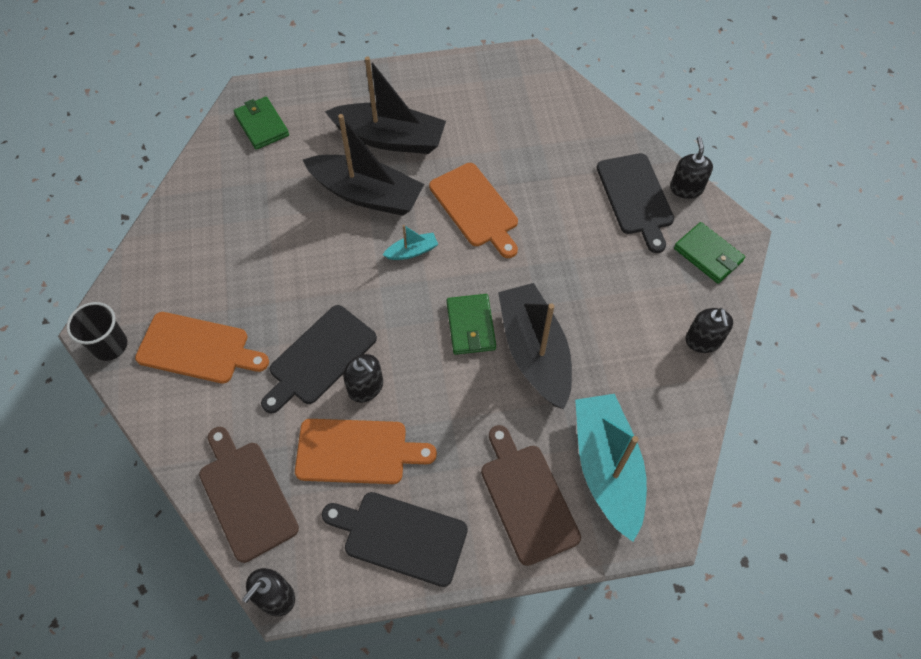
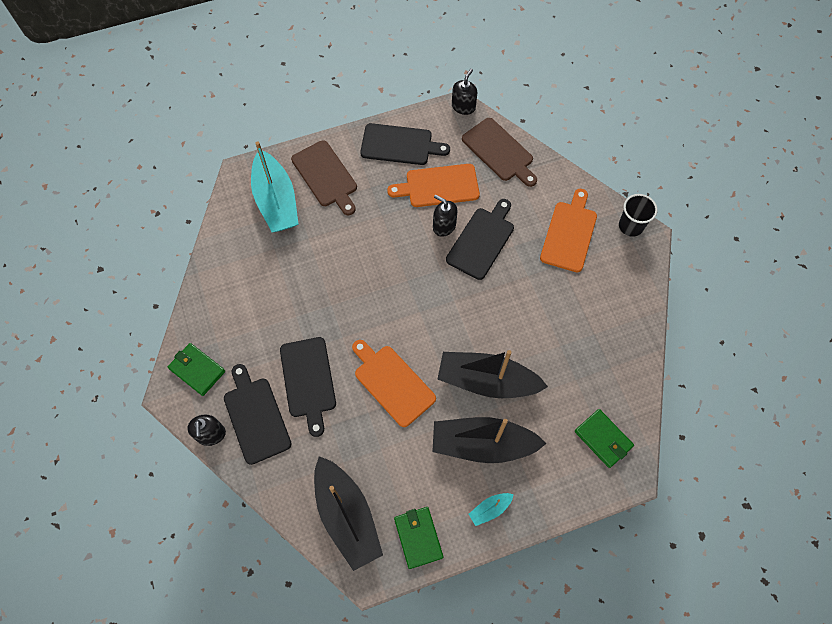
camera: 170 degrees right, 5 degrees up
(197, 348) = (569, 233): orange cutting board -> orange cutting board turned 105 degrees clockwise
(412, 251) = (436, 334): turquoise boat -> turquoise boat (490, 509)
(471, 326) = (379, 280): green wallet -> green wallet (418, 537)
(534, 352) = (330, 269): black boat -> black boat (347, 516)
(573, 224) = (308, 380): none -> black cutting board
(703, 340) = (206, 297): black soap dispenser -> none

